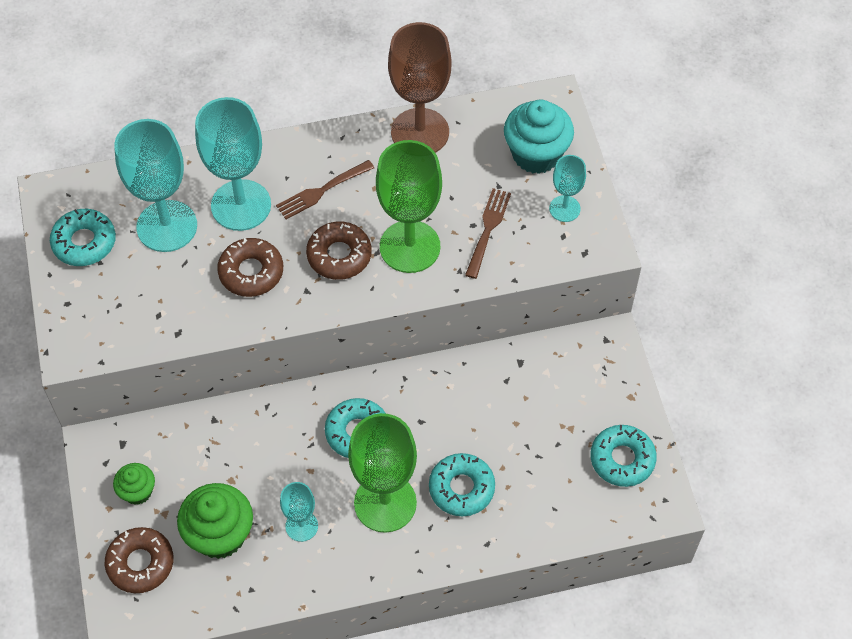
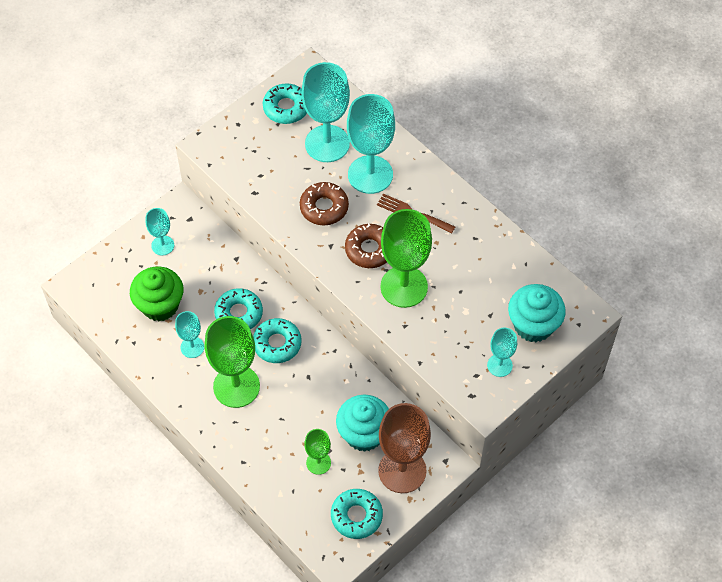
camera: 60 degrees right, 0 degrees up
(137, 491) = (162, 245): green cupcake -> turquoise goblet
(140, 563) = (117, 274): brown donut -> none
(420, 132) = (500, 245): brown goblet -> brown goblet (402, 470)
(461, 488) = (274, 426): turquoise donut -> turquoise donut (239, 313)
(488, 230) = (449, 326): brown fork -> none
(527, 401) = (364, 434): none -> turquoise cupcake
(535, 465) = (318, 463): none -> green goblet

